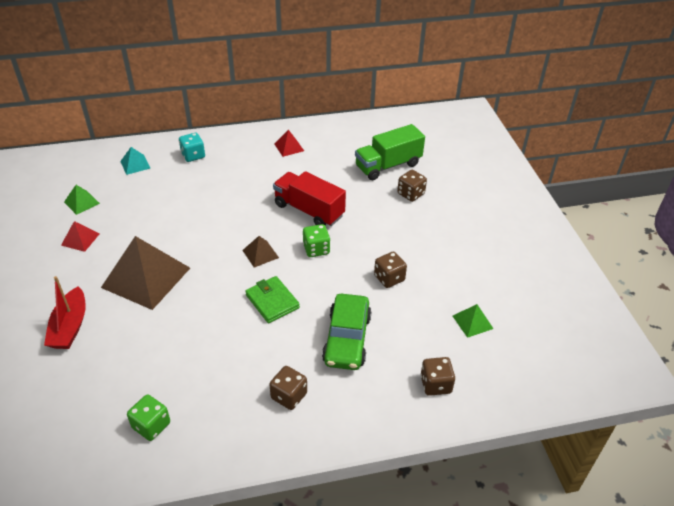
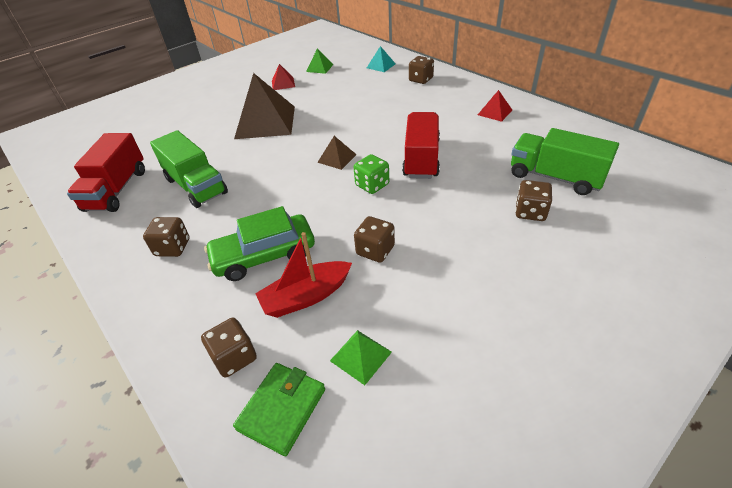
camera: 65 degrees right, 0 degrees up
(70, 327) = (197, 117): red boat -> red boat (306, 296)
(151, 425) = (117, 190): green dice -> red truck
(193, 155) = (420, 79): turquoise dice -> brown dice
(208, 359) = (196, 186): none -> green truck
(272, 301) = (283, 189): green wallet -> green wallet (282, 409)

